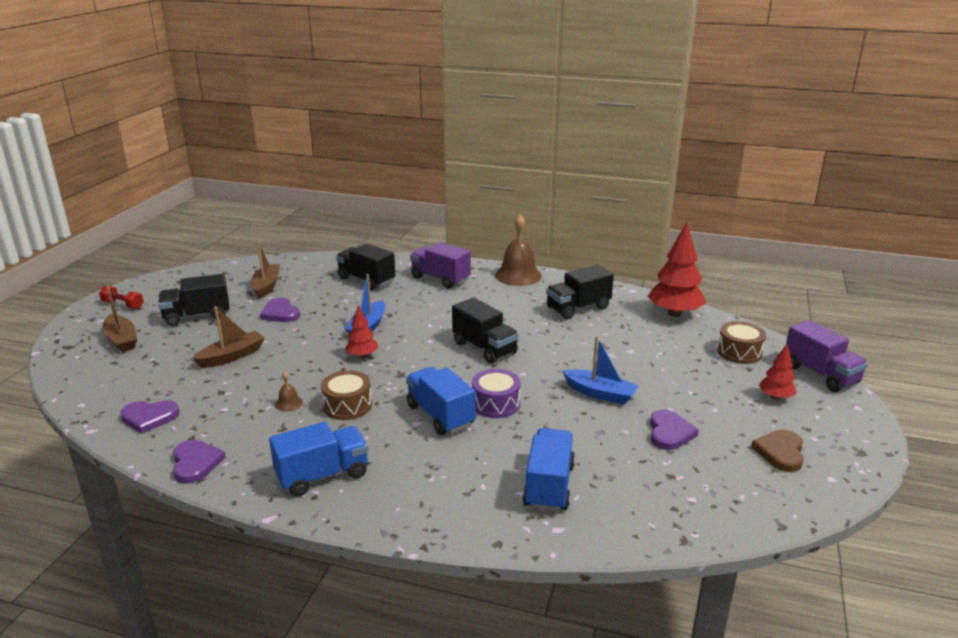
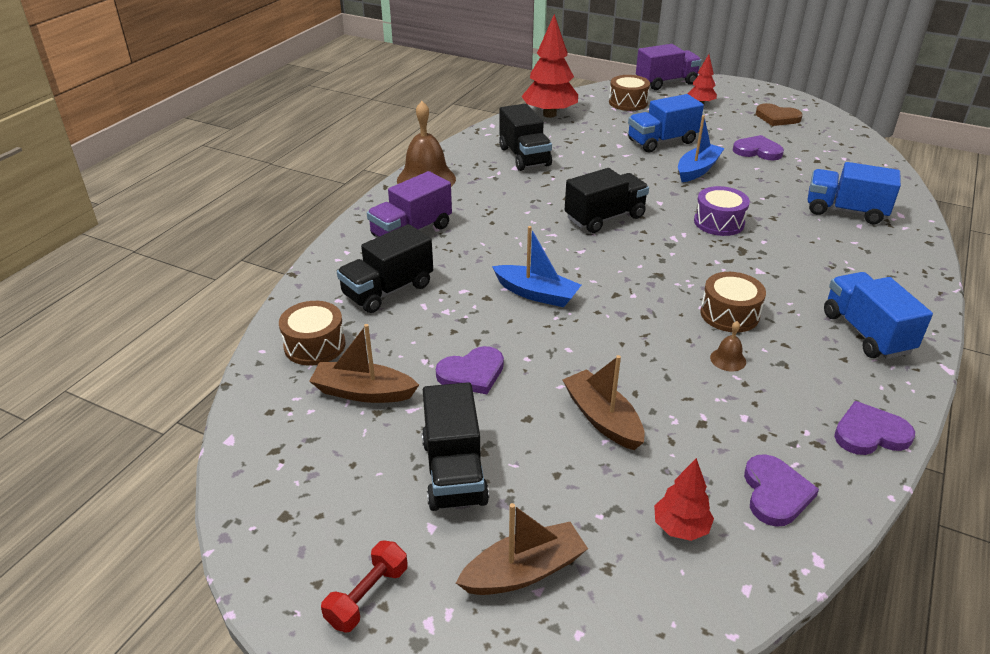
camera: 80 degrees left, 10 degrees up
(309, 268) = (315, 345): none -> brown drum
(362, 355) = (612, 300): red tree -> red tree (680, 527)
(440, 415) = (743, 255): blue truck -> blue truck (661, 141)

